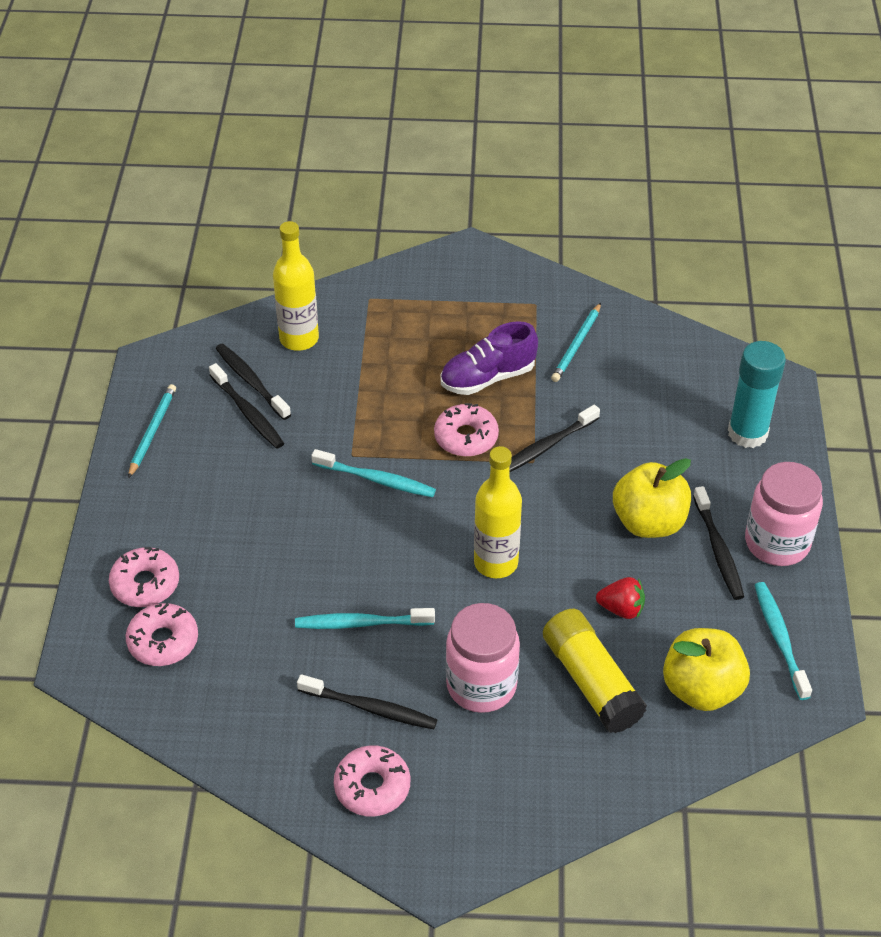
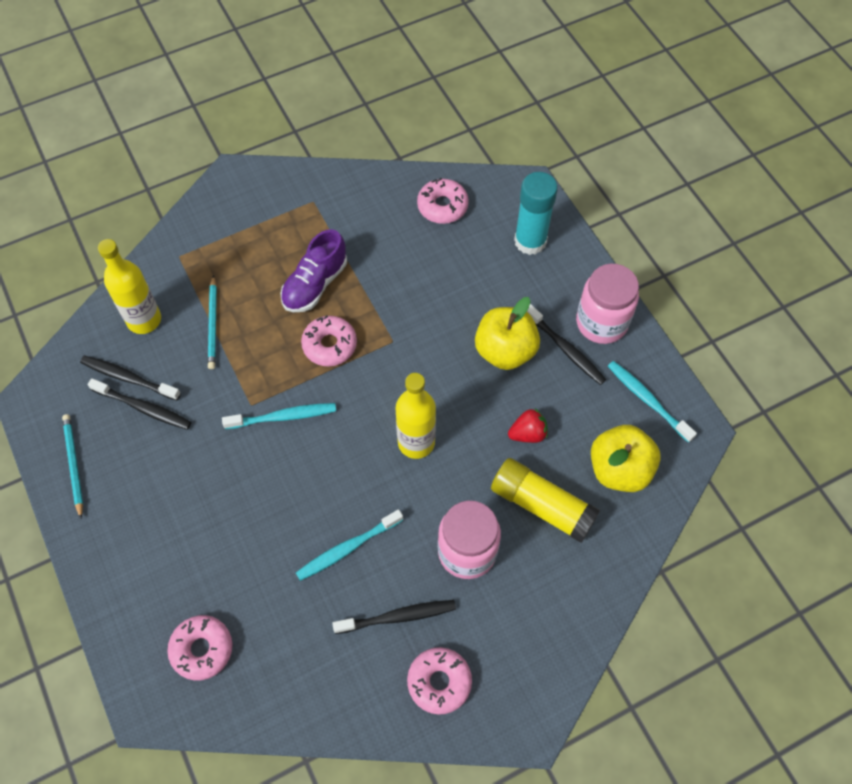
camera: 30 degrees left, 15 degrees up
(145, 584) = (155, 606): pink donut -> pink donut (442, 206)
(545, 447) = (394, 324): black toothbrush -> none
(577, 345) = (365, 224): turquoise pencil -> turquoise pencil (213, 324)

